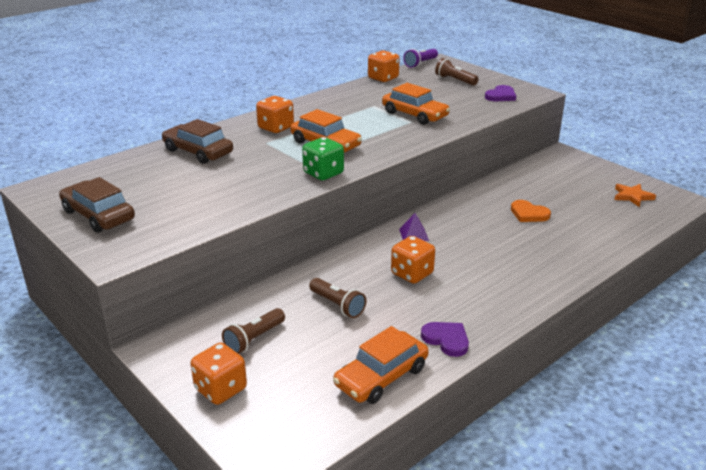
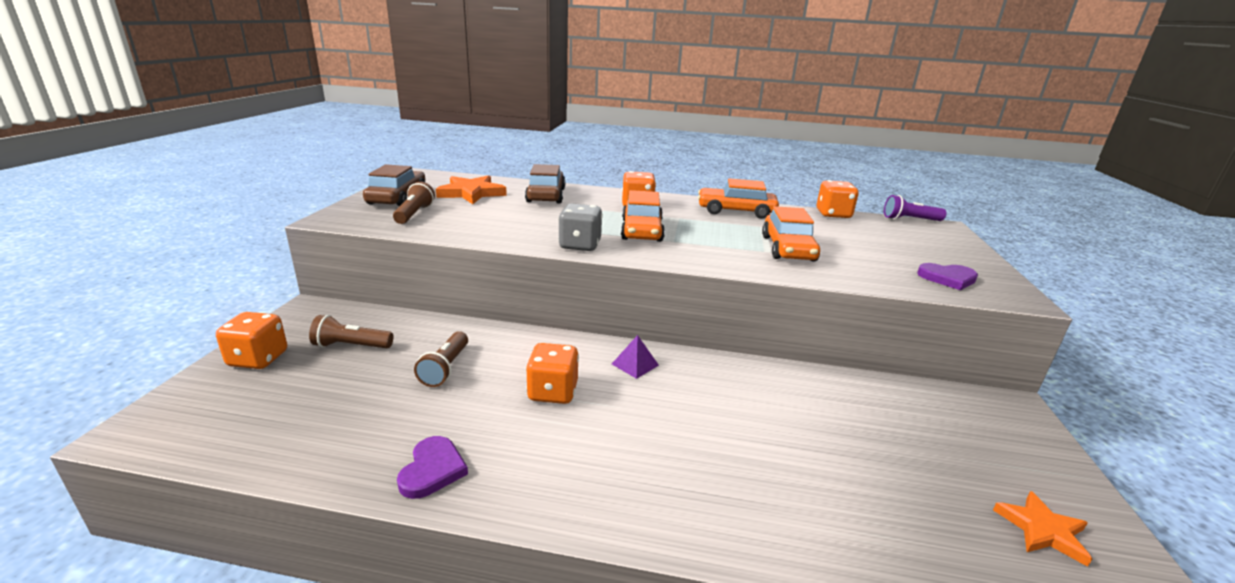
camera: 50 degrees right, 5 degrees down
(141, 179) = (471, 193): none -> orange star
(323, 173) = (580, 245): green dice -> grey dice
(381, 376) = (323, 446): orange car -> orange car (736, 211)
(455, 80) = (917, 244): brown flashlight -> brown flashlight (414, 214)
(528, 214) = (808, 433): orange heart -> none

